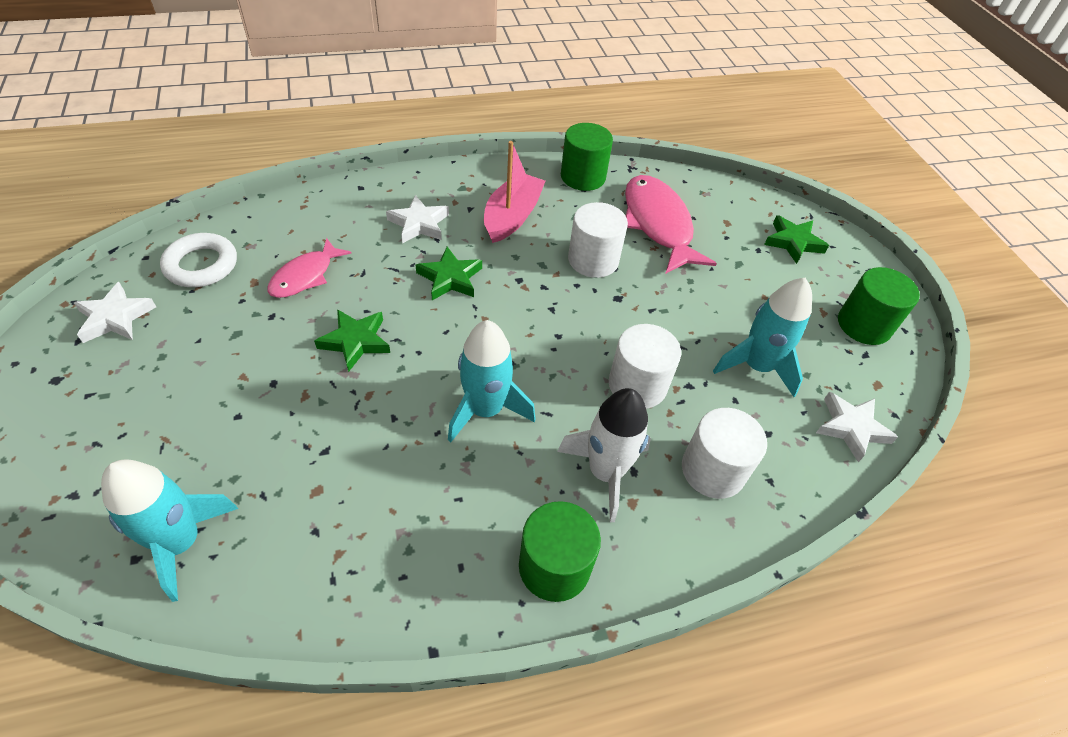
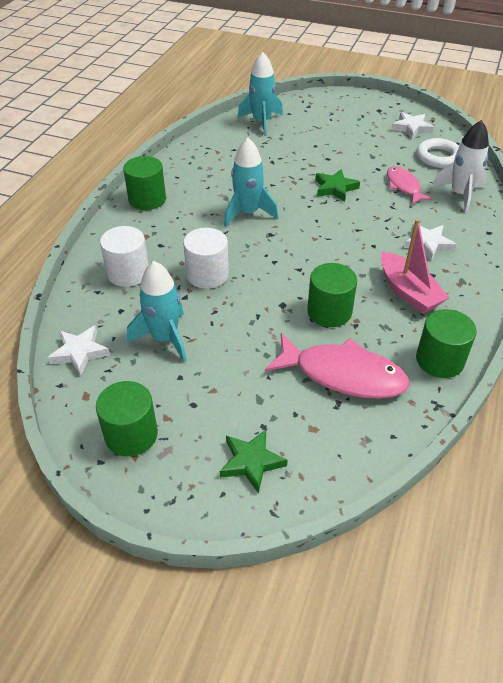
camera: 130 degrees right, 5 degrees down
(450, 278) = (361, 238): green star -> none
(593, 260) = (329, 311): white cylinder -> green cylinder
(605, 472) = (170, 235): white rocket -> white rocket (460, 194)

